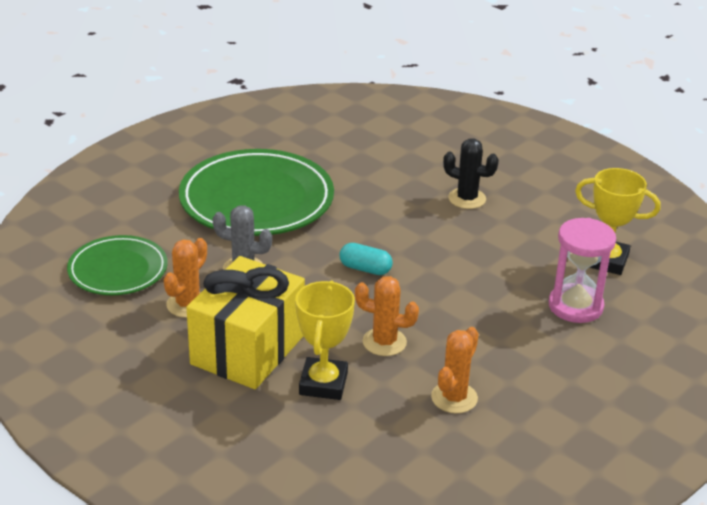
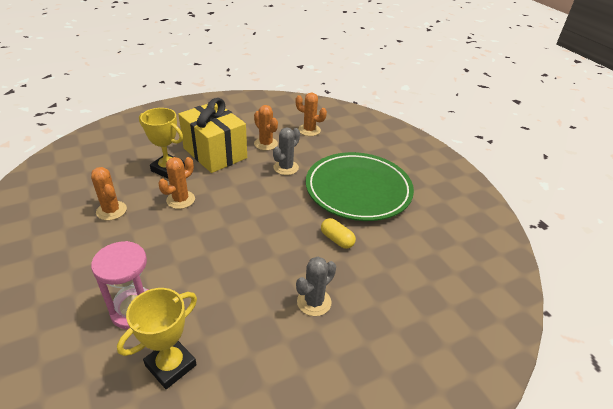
camera: 110 degrees right, 5 degrees up
(118, 270) = (309, 130): green plate -> orange cactus
(365, 200) = (337, 239): none -> yellow capsule
(365, 269) = (255, 214): turquoise capsule -> none
(467, 199) = (314, 302): black cactus -> grey cactus

